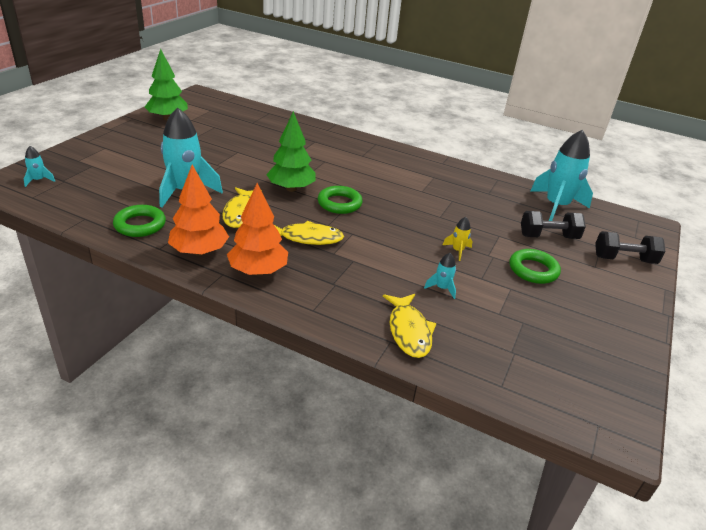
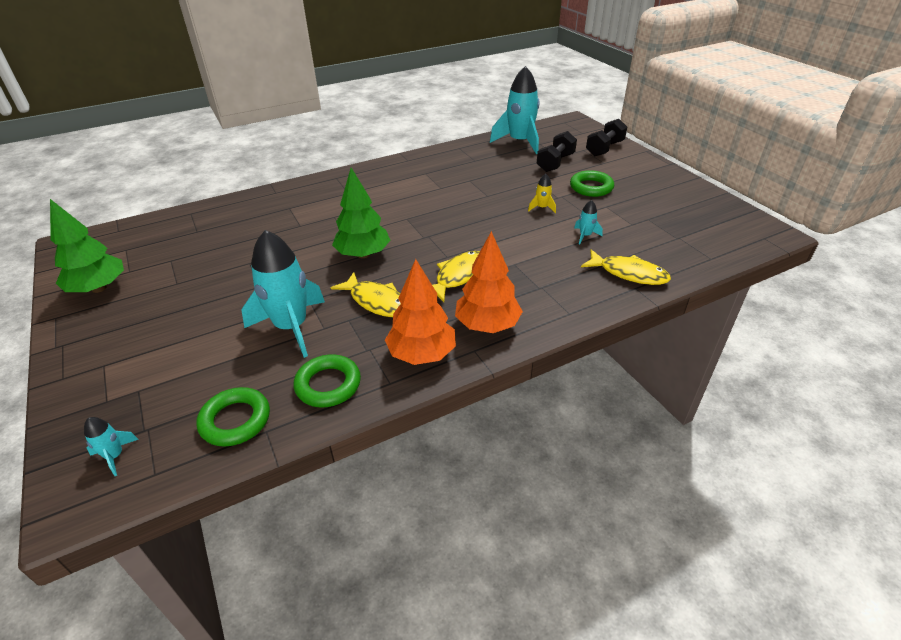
camera: 50 degrees left, 5 degrees up
(339, 203) = (418, 237): green ring -> green ring (235, 420)

